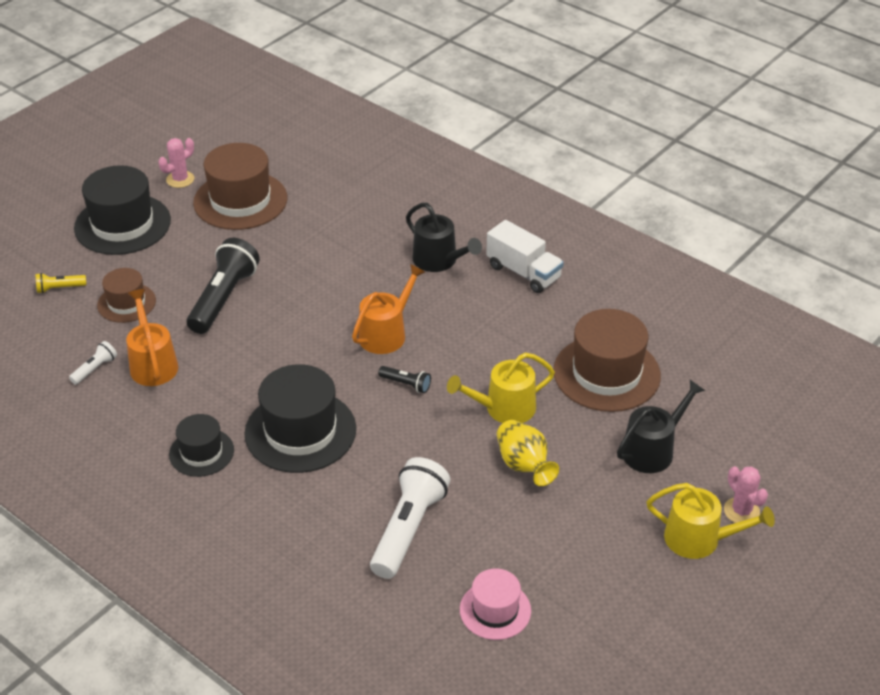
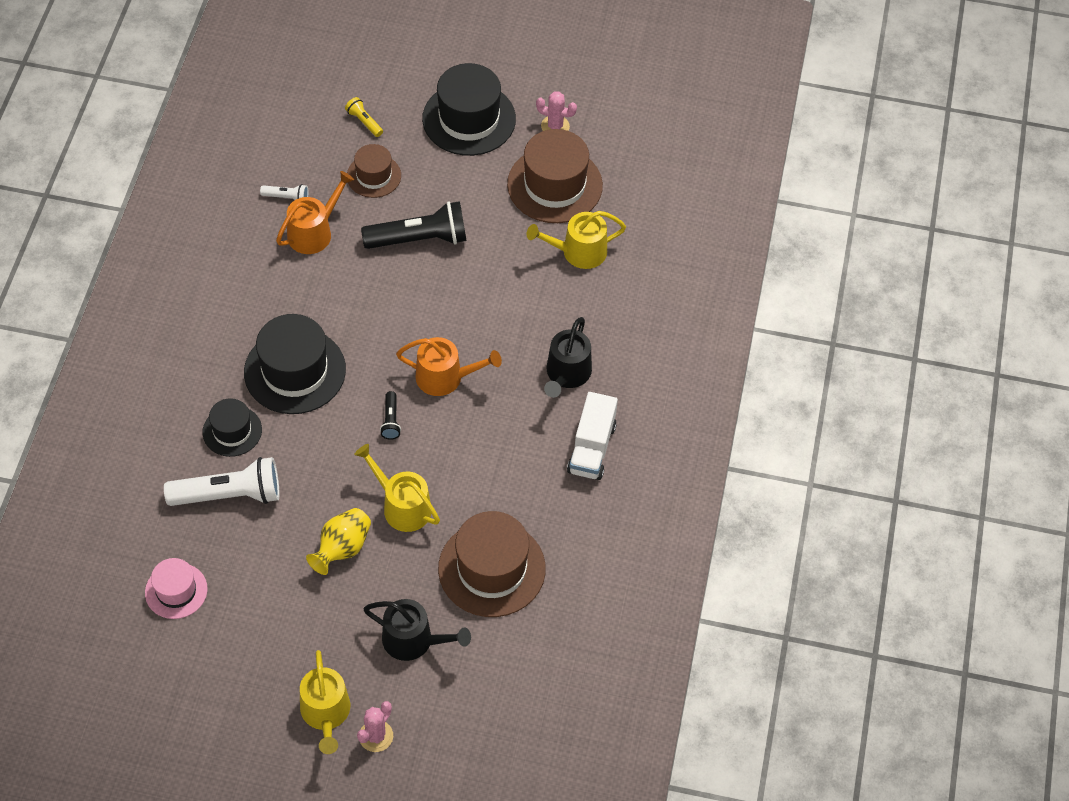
camera: 60 degrees right, 15 degrees up
(201, 452) = (236, 316): black hat -> black hat (232, 431)
(321, 211) = (579, 252): none -> yellow watering can

